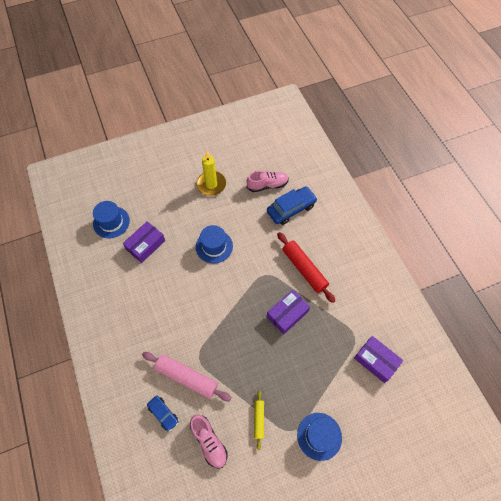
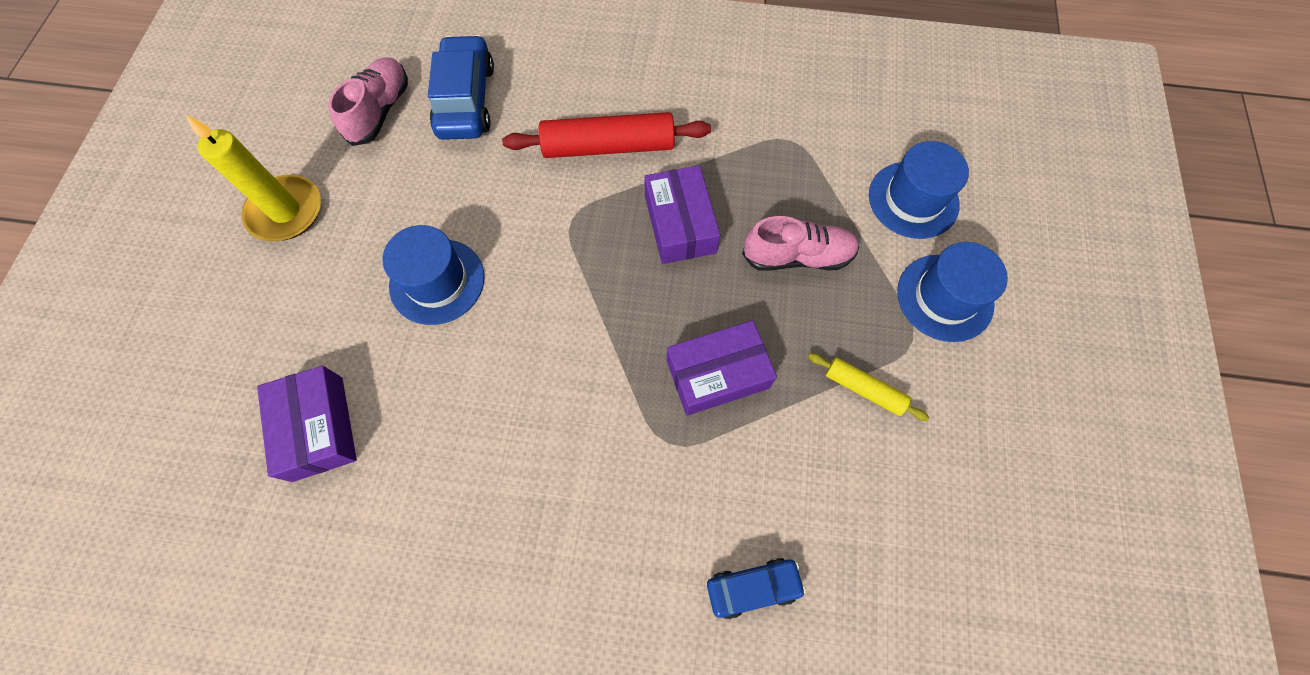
camera: 60 degrees left, 5 degrees up
(111, 222) = (188, 483): blue hat -> blue hat (913, 200)
(186, 377) = (699, 492): pink rolling pin -> none
(209, 442) = (863, 514): pink shoe -> pink shoe (797, 256)
(376, 361) = (853, 133): purple box -> purple box (717, 374)

